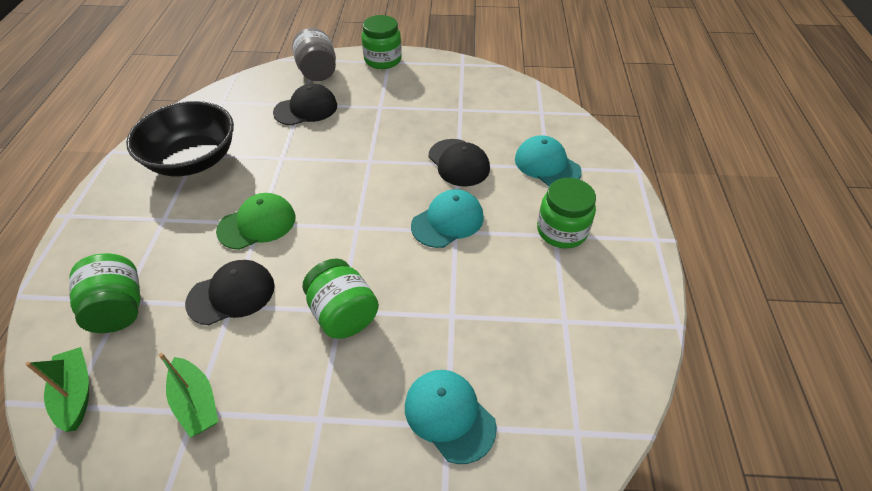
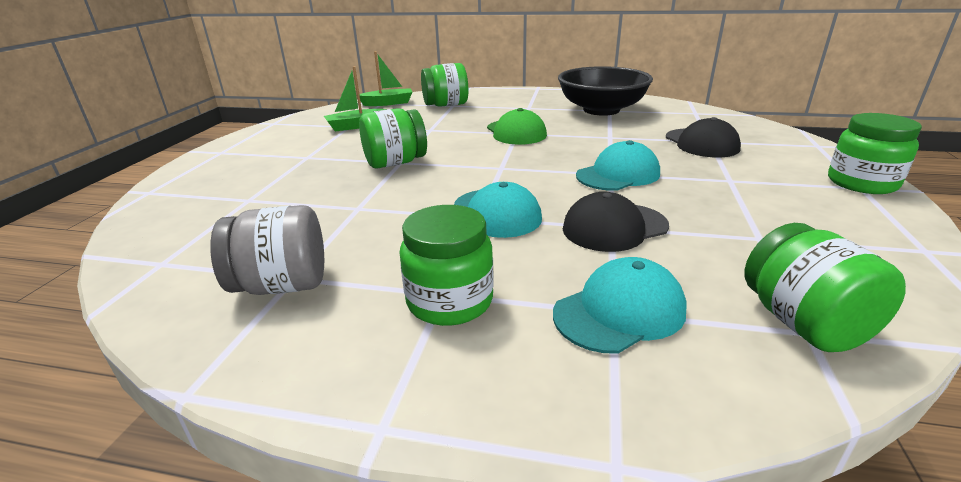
camera: 100 degrees right, 20 degrees down
(231, 294) = (441, 129): black cap -> none
(317, 72) = (787, 147): grey jar -> grey jar (282, 285)
(449, 416) = (256, 201): turquoise cap -> turquoise cap (618, 175)
(535, 112) = (803, 323): none -> green jar

